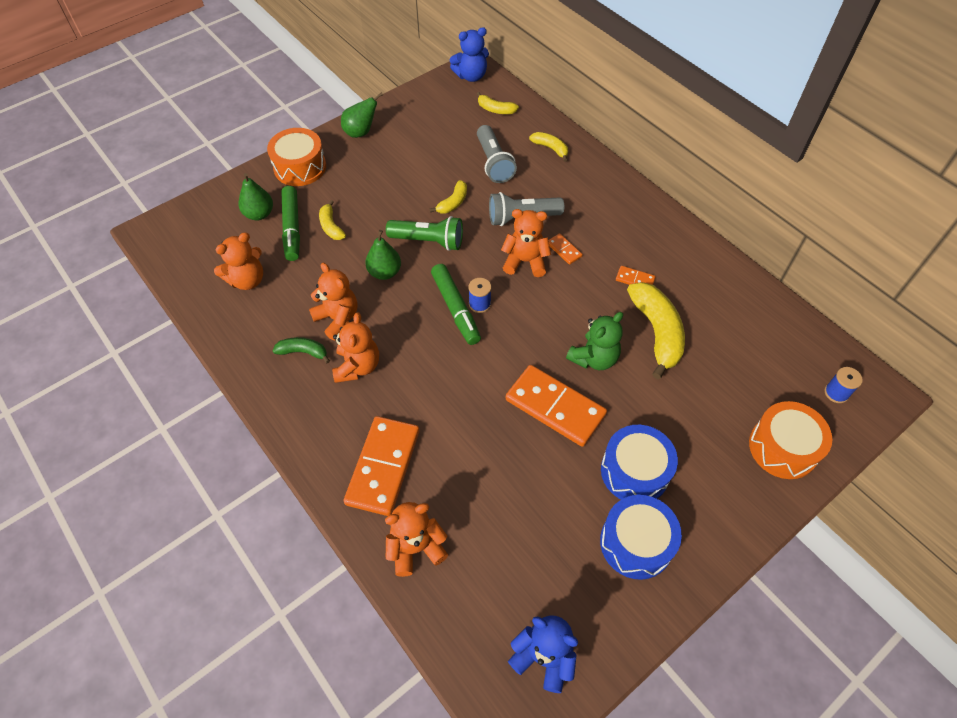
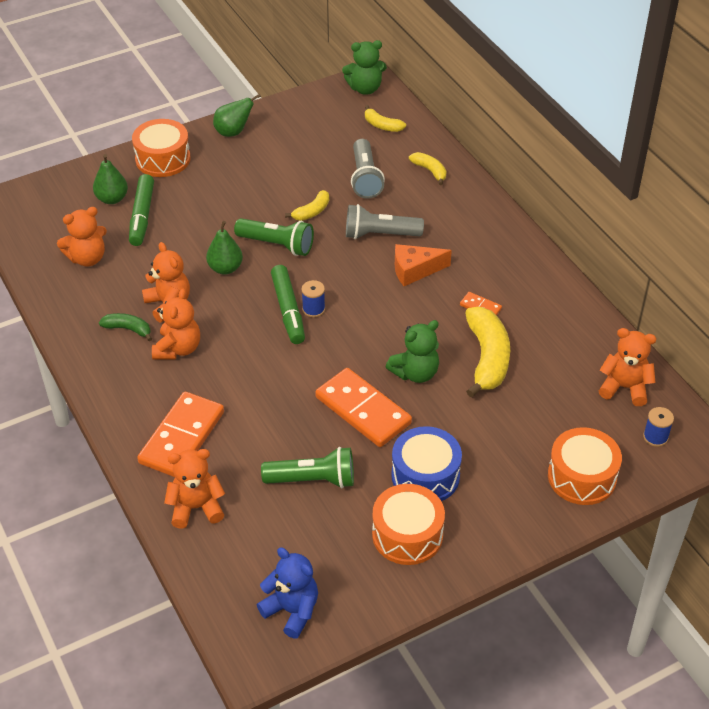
camera: 10 degrees right, 10 degrees down
(331, 226) = (181, 219): yellow banana -> none
(471, 76) = (365, 88): blue teddy bear -> green teddy bear
(525, 261) = (371, 276): orange teddy bear -> orange teddy bear (624, 387)
(526, 494) = (313, 480): none -> green flashlight
(564, 250) = (415, 270): orange domino -> orange cheese
(636, 543) = (407, 535): blue drum -> orange drum

